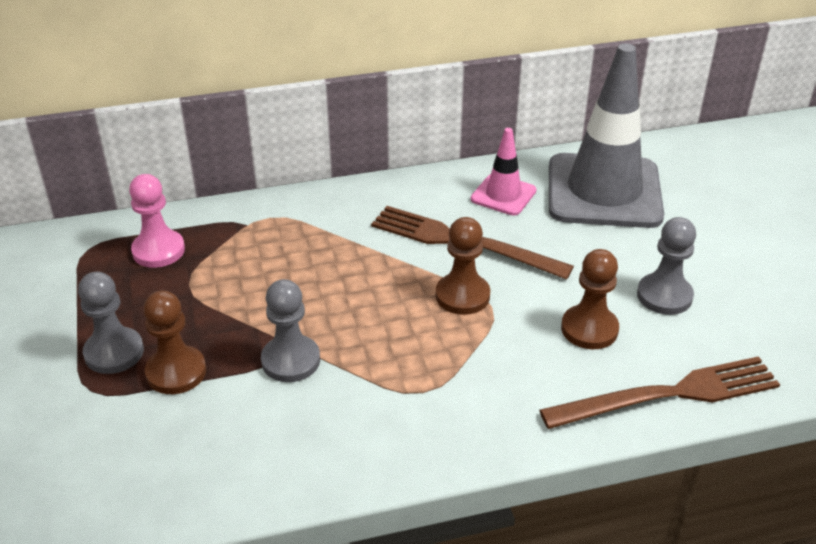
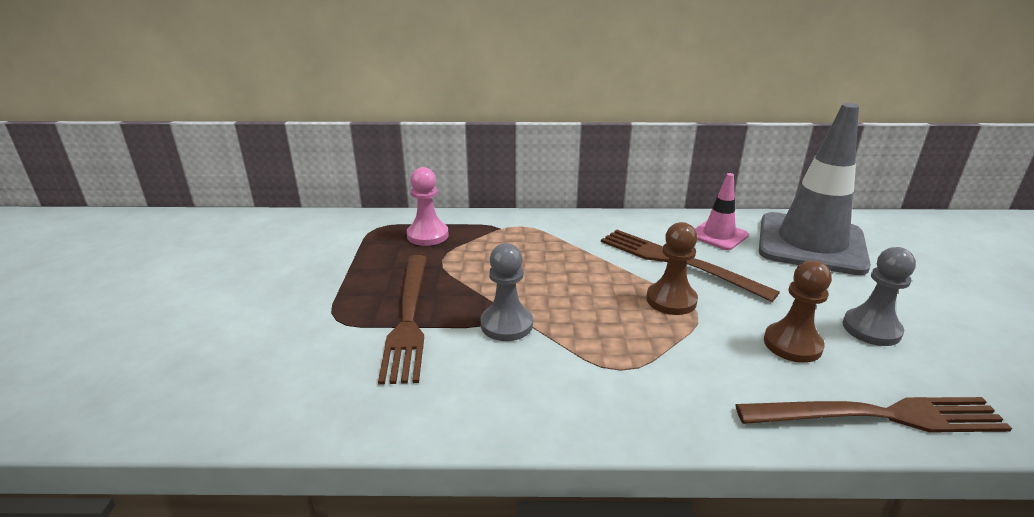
camera: 15 degrees right, 10 degrees down
(114, 352) = (365, 296): grey pawn -> none
(176, 372) = (408, 317): brown pawn -> brown fork

